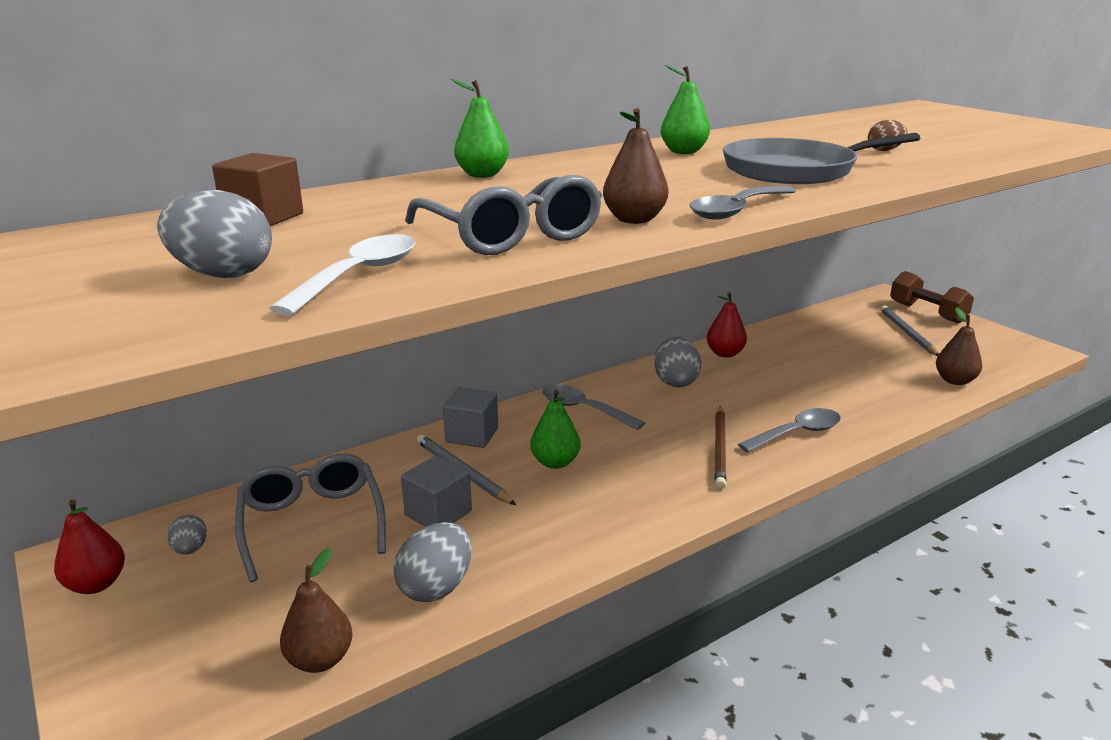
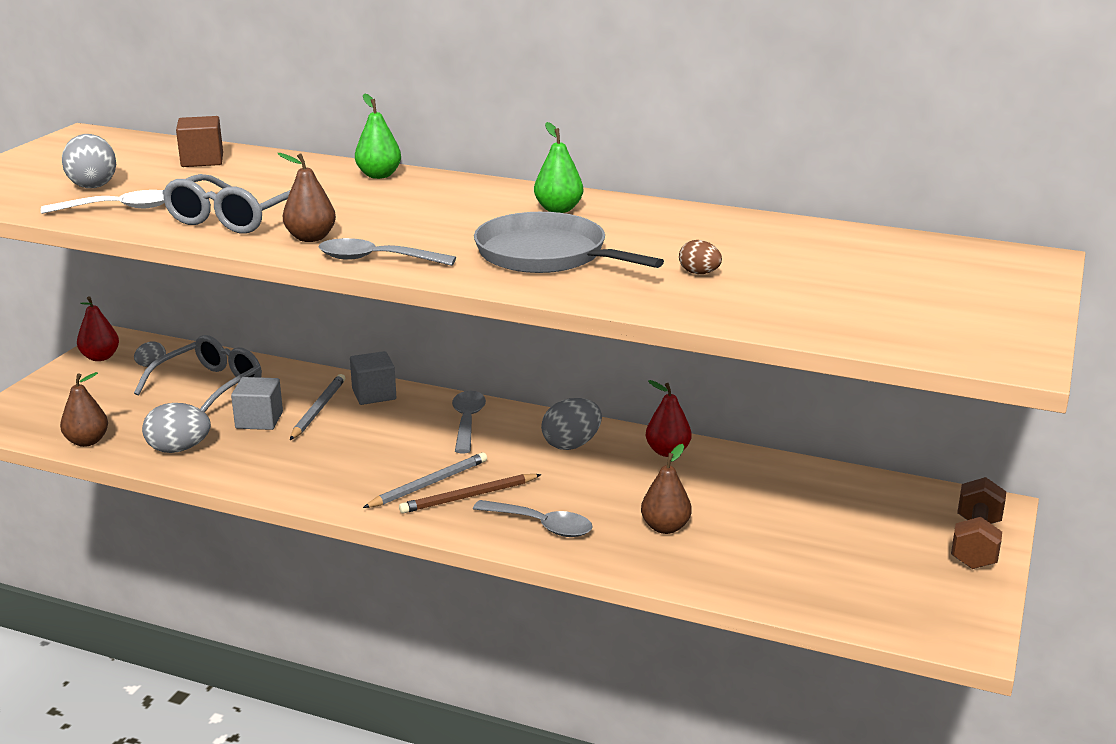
camera: 55 degrees right, 0 degrees up
(555, 462) = (369, 437): green pear -> none
(907, 333) = (883, 540): grey pencil -> grey pencil (428, 484)
(954, 381) = (783, 591): brown pear -> brown pear (665, 527)

